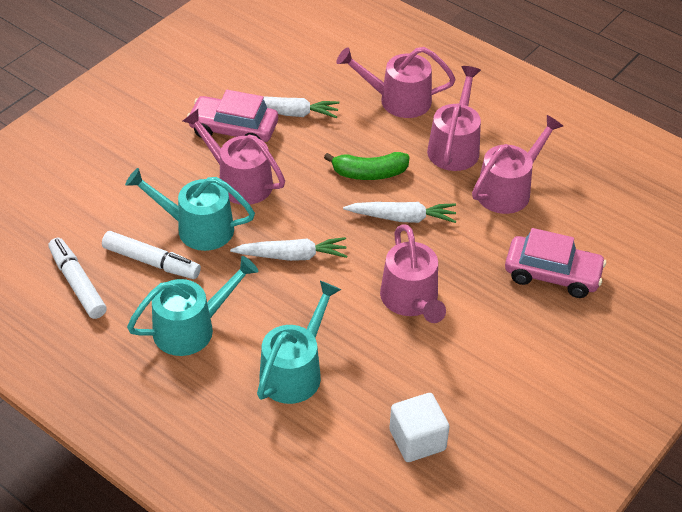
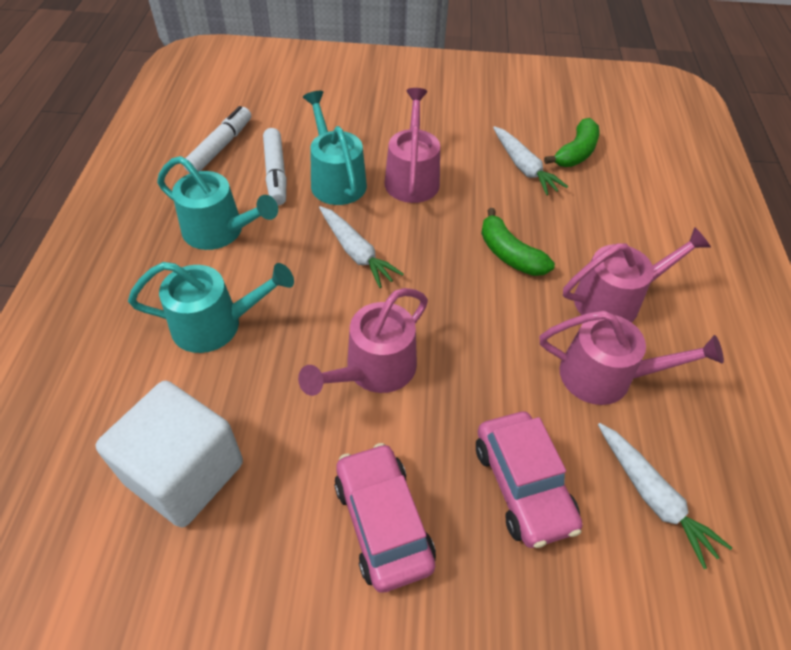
camera: 55 degrees right, 5 degrees up
(233, 130) = (467, 146): pink car -> pink car (382, 522)
(301, 75) = (575, 153): none -> green banana
(398, 100) = (624, 228): pink watering can -> none
(402, 218) = (477, 307): white carrot -> white carrot (652, 496)
(417, 440) = (185, 473): white cube -> white cube, size x1.56

